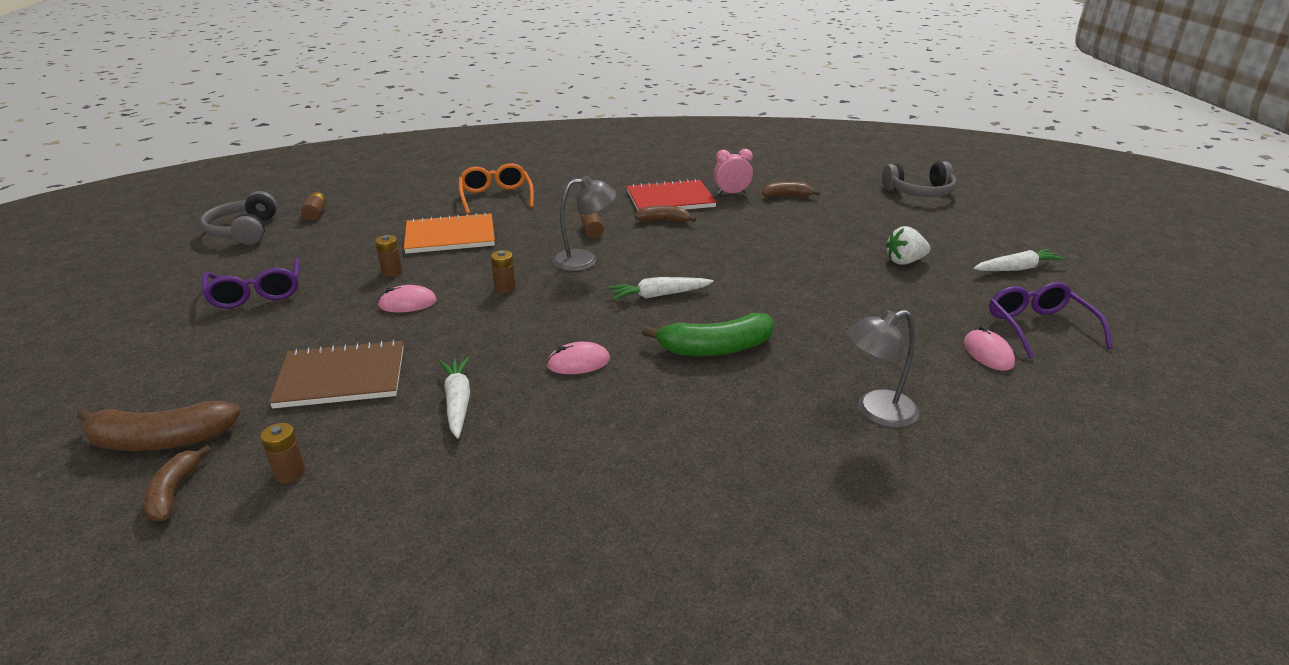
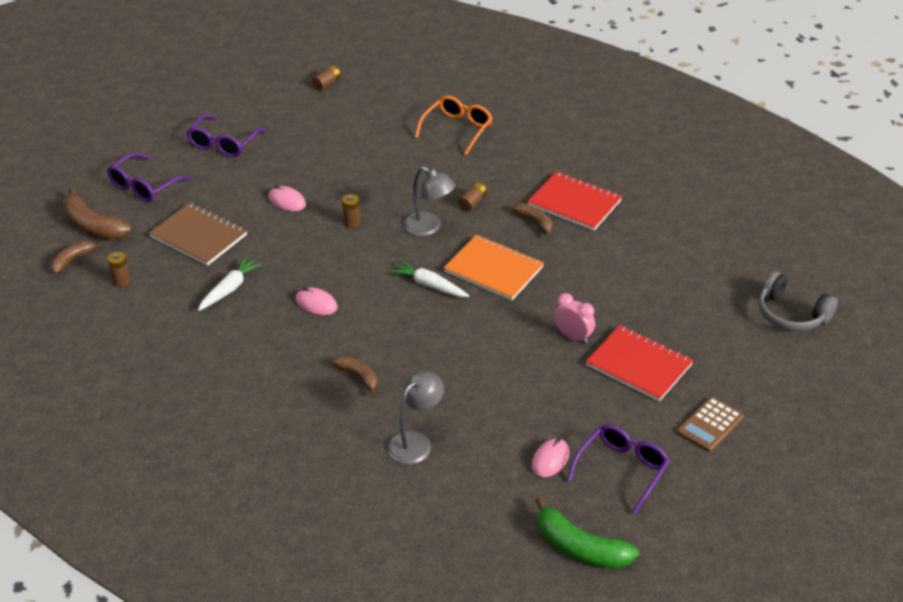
camera: 45 degrees right, 10 degrees up
(193, 369) = (144, 186): none -> purple glasses
(244, 231) = (271, 79): grey headphones -> none
(392, 272) = (308, 168): brown battery -> none
(450, 236) = (379, 154): orange notebook -> orange notebook (494, 269)
(715, 348) = (400, 345): green banana -> green banana (580, 548)
(731, 193) = (631, 224): pink clock -> pink clock (573, 337)
(787, 196) = (670, 252): brown banana -> brown banana (358, 377)
(876, 412) = (415, 442): grey lamp -> grey lamp turned 105 degrees clockwise
(904, 261) = (639, 365): white strawberry -> red notebook
(1017, 268) = (710, 425): white carrot -> brown calculator

